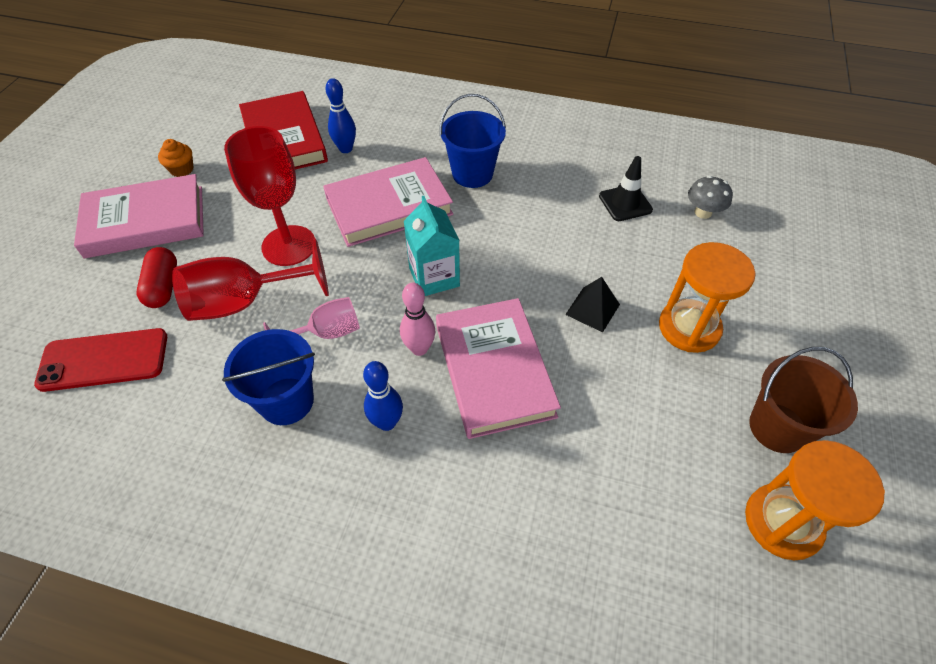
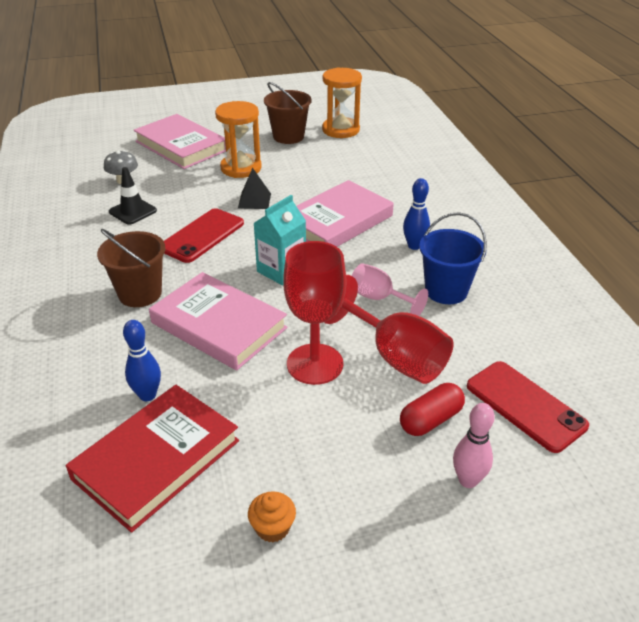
camera: 120 degrees left, 15 degrees down
(145, 221) = (374, 498): pink book -> pink book (181, 146)
(419, 348) = (350, 254): pink bowling pin -> pink bowling pin (468, 480)
(472, 174) = (140, 294): blue bucket -> brown bucket
(541, 240) = (202, 236): none -> red phone

